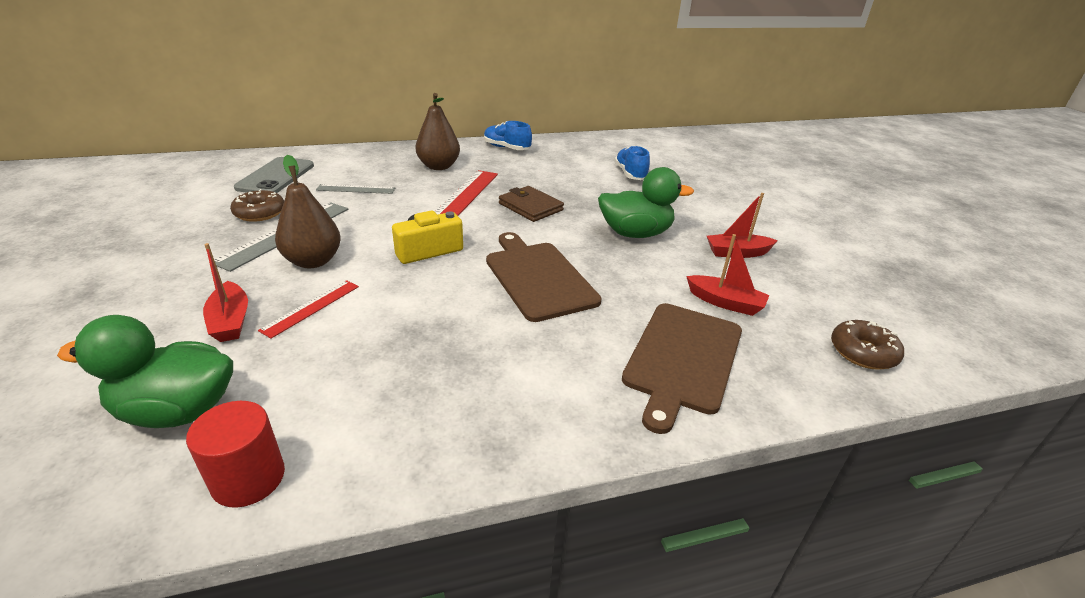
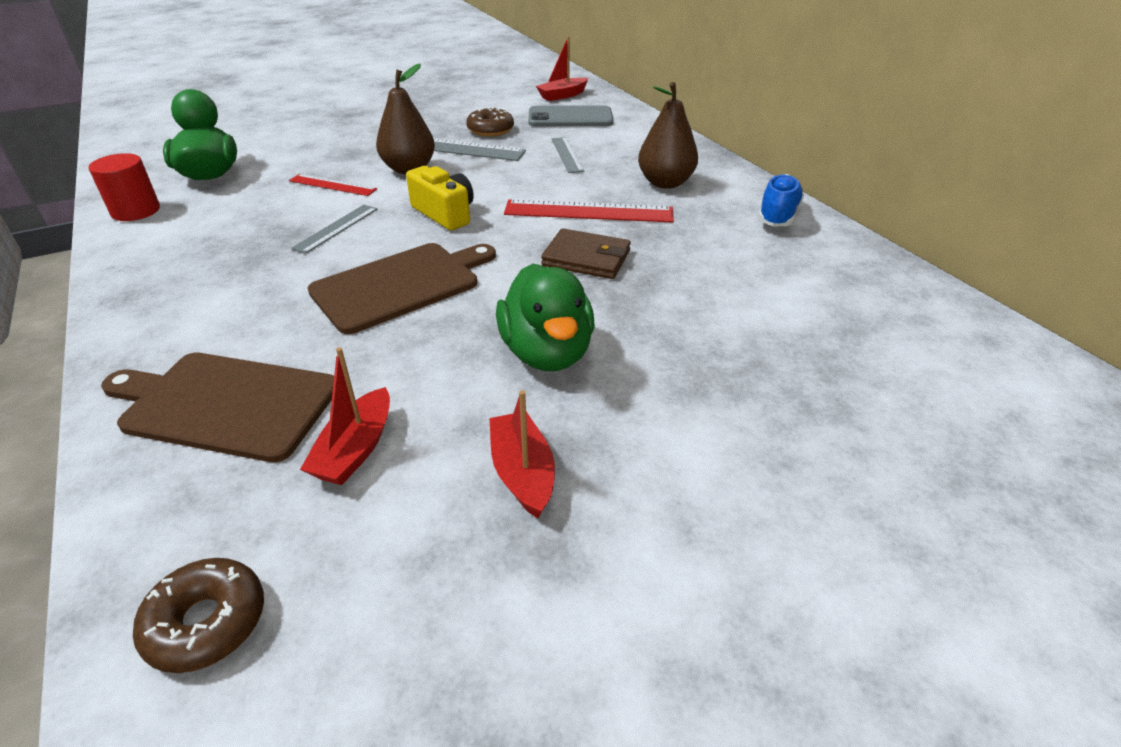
camera: 80 degrees right, 5 degrees up
(230, 321) = (313, 163): red boat -> red boat (562, 95)
(419, 306) = (336, 228): none -> grey ruler
(530, 207) = (586, 258): brown wallet -> brown wallet turned 75 degrees clockwise
(630, 174) = (783, 337): blue shoe -> none

